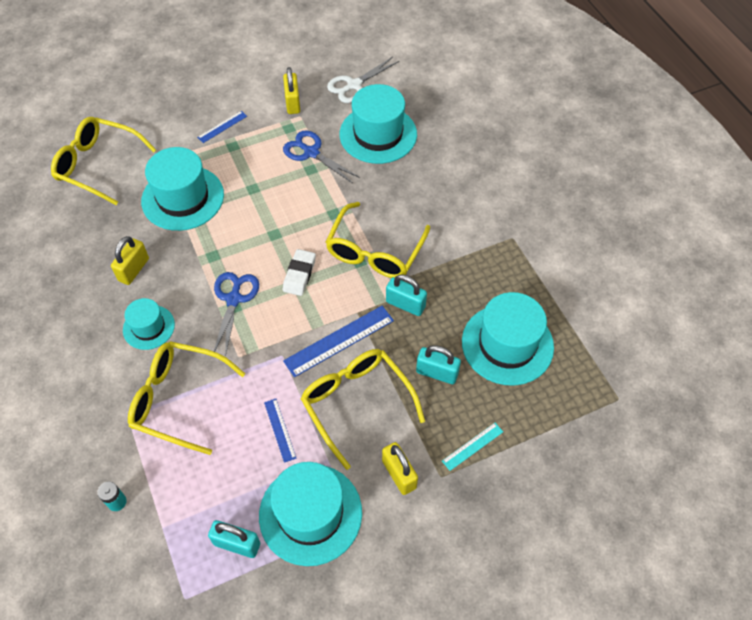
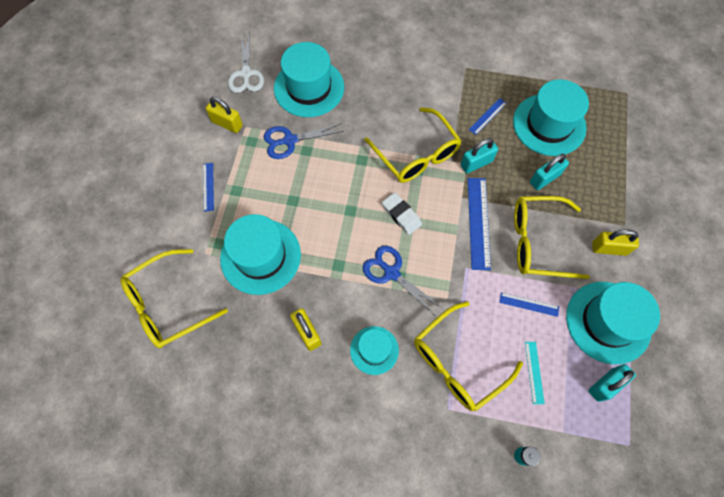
camera: 55 degrees left, 10 degrees up
(470, 285) = (487, 116): none -> blue ruler
(472, 446) = (613, 192): turquoise ruler -> turquoise ruler (534, 372)

